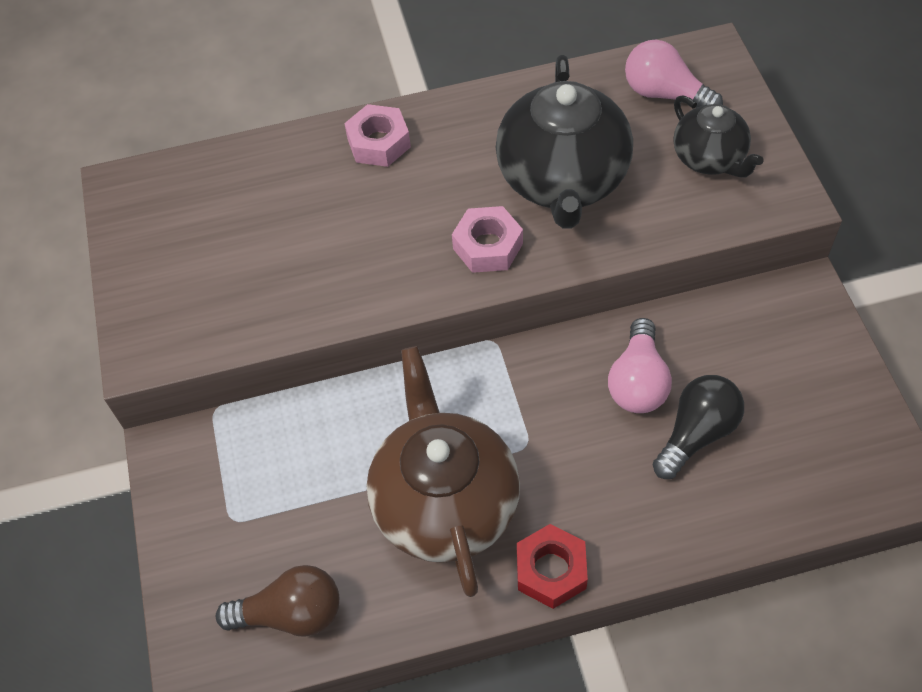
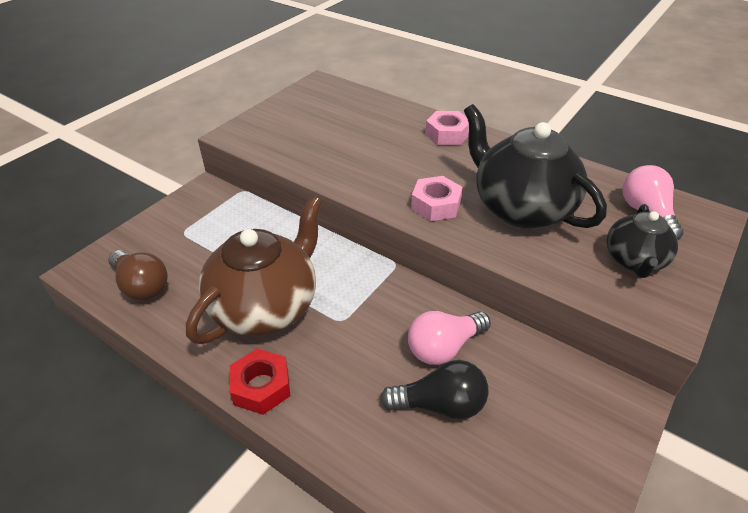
camera: 45 degrees right, 15 degrees down
(563, 180) = (521, 208): black teapot -> black teapot turned 90 degrees clockwise

